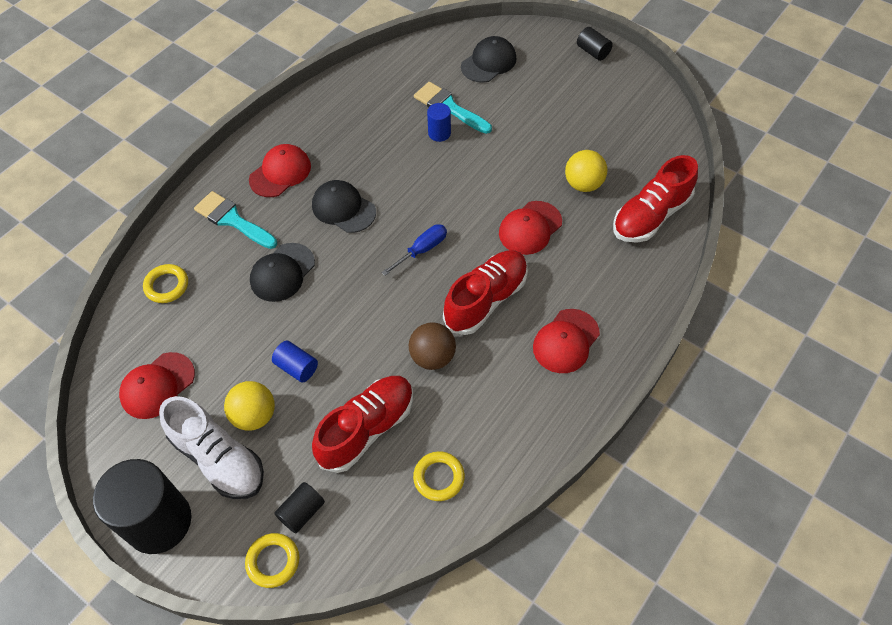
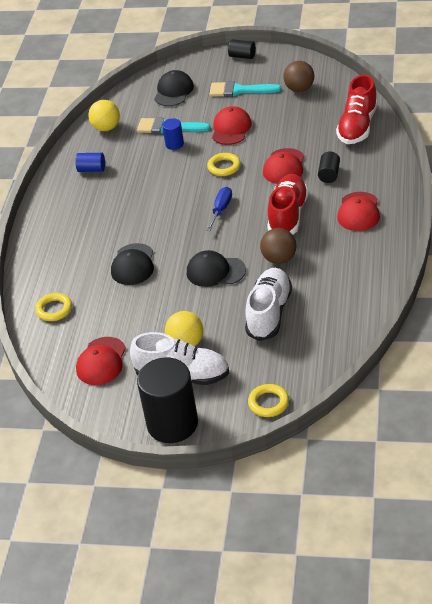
camera: 25 degrees left, 15 degrees down
(232, 220) = (67, 254): turquoise brush -> turquoise brush (239, 90)
(280, 173) = (78, 214): red cap -> red cap (231, 129)
(297, 367) = (192, 306): blue cylinder -> blue cylinder (91, 169)
(302, 512) = (265, 372): black cylinder -> black cylinder (329, 174)
(343, 208) = (144, 213): black cap -> black cap (215, 271)
(367, 429) = (269, 313): red shoe -> white shoe
(439, 477) = (338, 313): yellow ring -> yellow ring (224, 167)
(583, 184) = (299, 129): yellow ball -> yellow ball (106, 128)
(622, 128) = (299, 89): none -> brown ball

